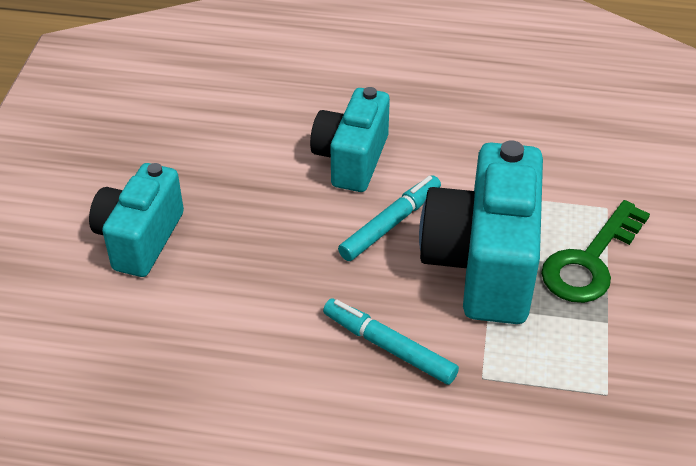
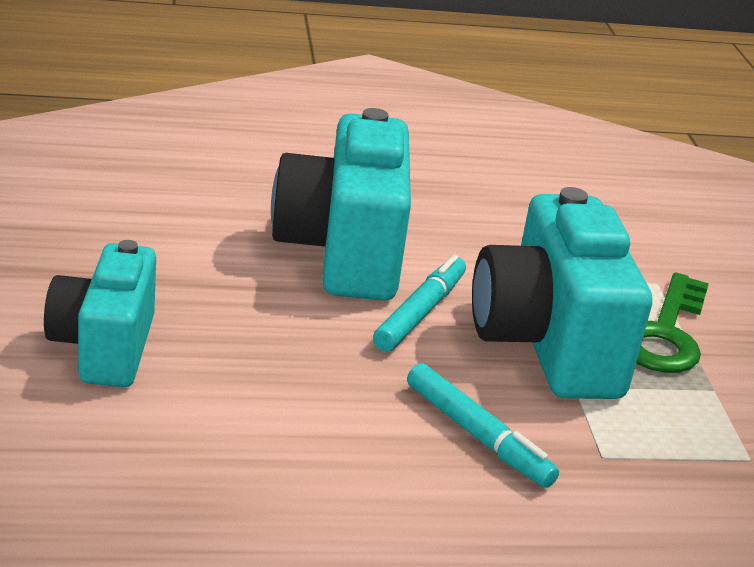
camera: 20 degrees left, 15 degrees down
(351, 159) = (343, 252): turquoise camera -> turquoise camera, size x1.54
(389, 347) = (477, 435): turquoise marker -> turquoise marker turned 150 degrees counterclockwise

